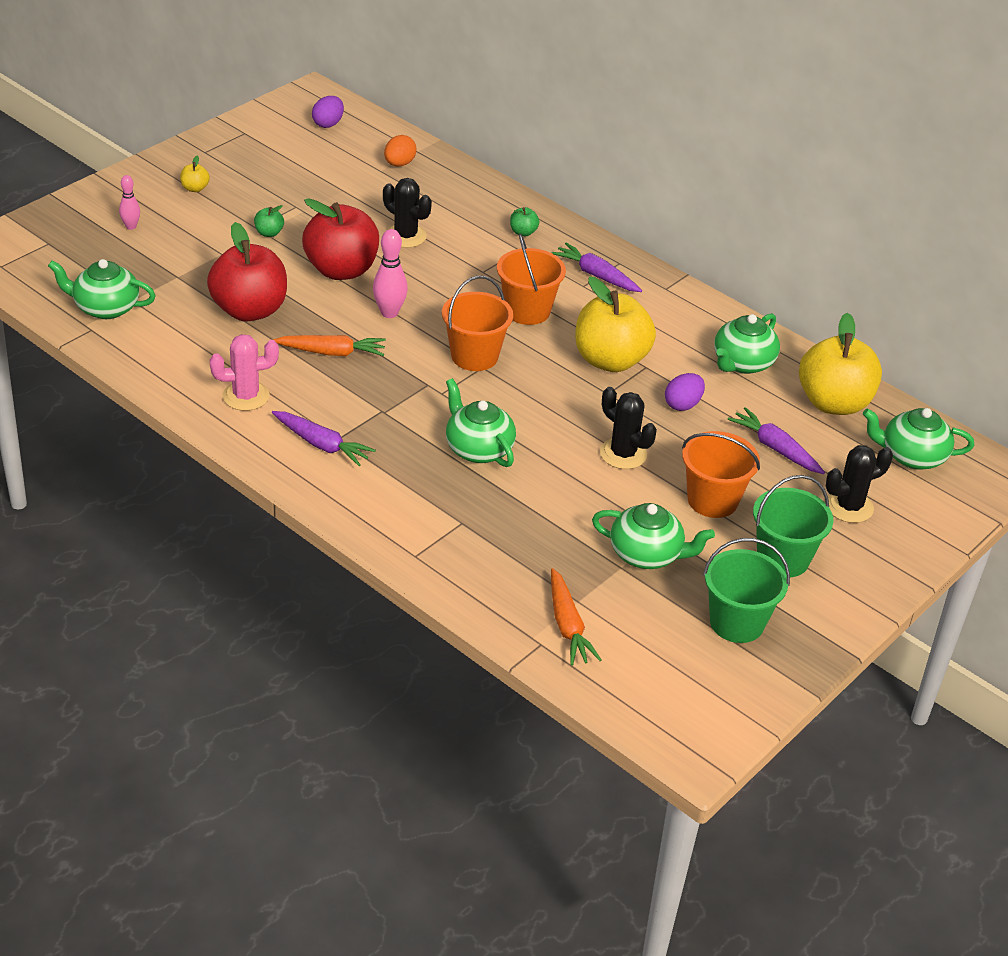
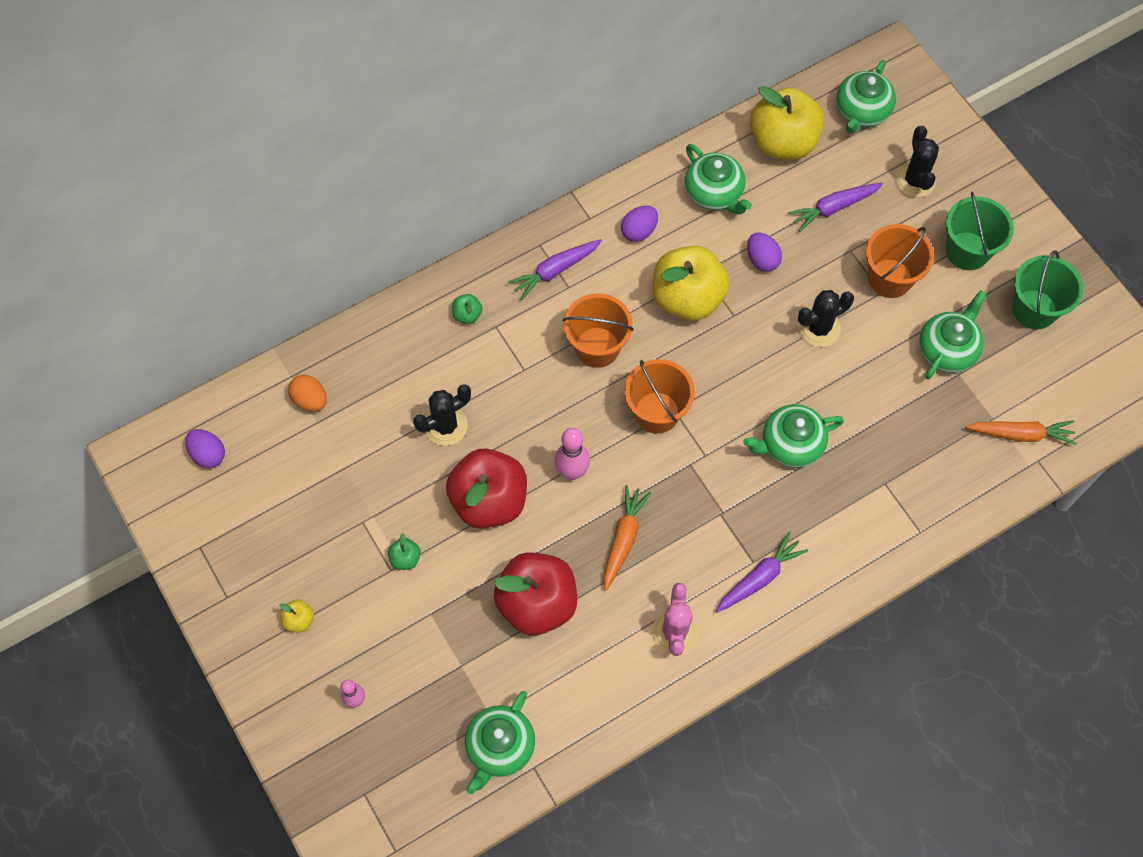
camera: 70 degrees left, 25 degrees up
(669, 320) = (639, 231): none -> purple egg

